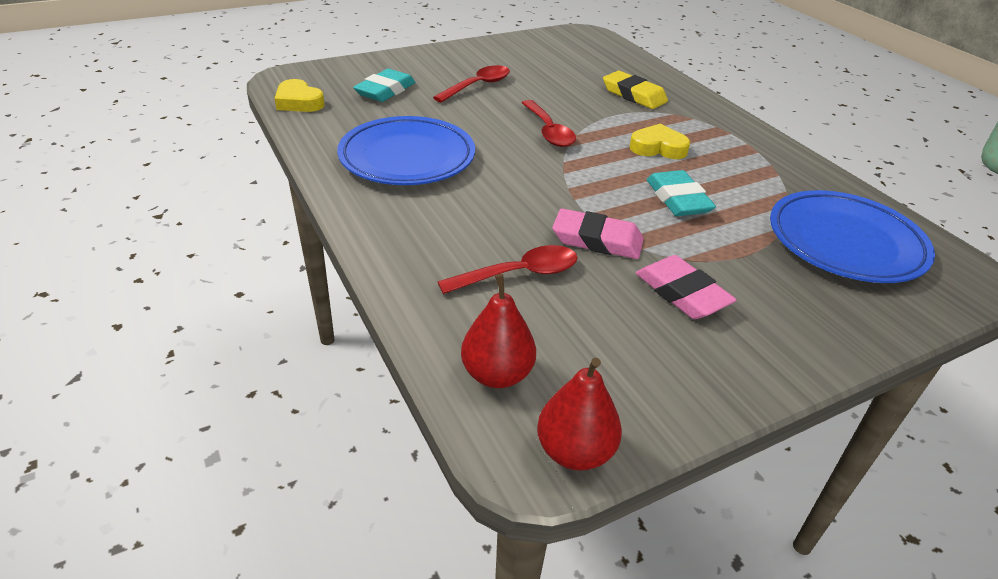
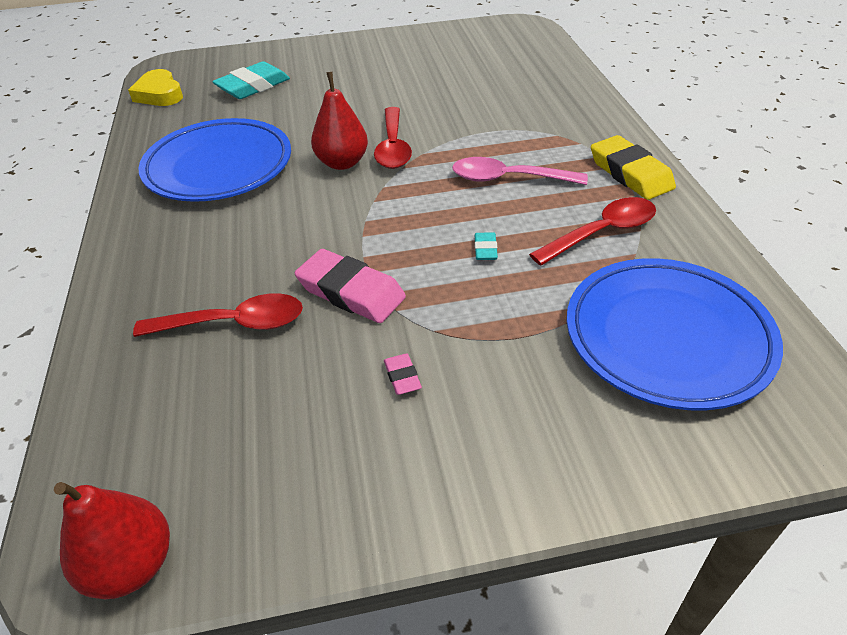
camera: 20 degrees right, 5 degrees up
(478, 86) = (354, 86): red spoon -> red spoon (602, 232)
(497, 374) = (121, 446): red pear -> red pear (342, 163)
(634, 95) = (526, 107): yellow eraser -> yellow eraser (630, 173)
(658, 148) = (508, 179): yellow heart -> pink spoon
(678, 199) = (485, 249): turquoise eraser -> turquoise eraser, size x0.46
(682, 293) = (402, 377): pink eraser -> pink eraser, size x0.46

